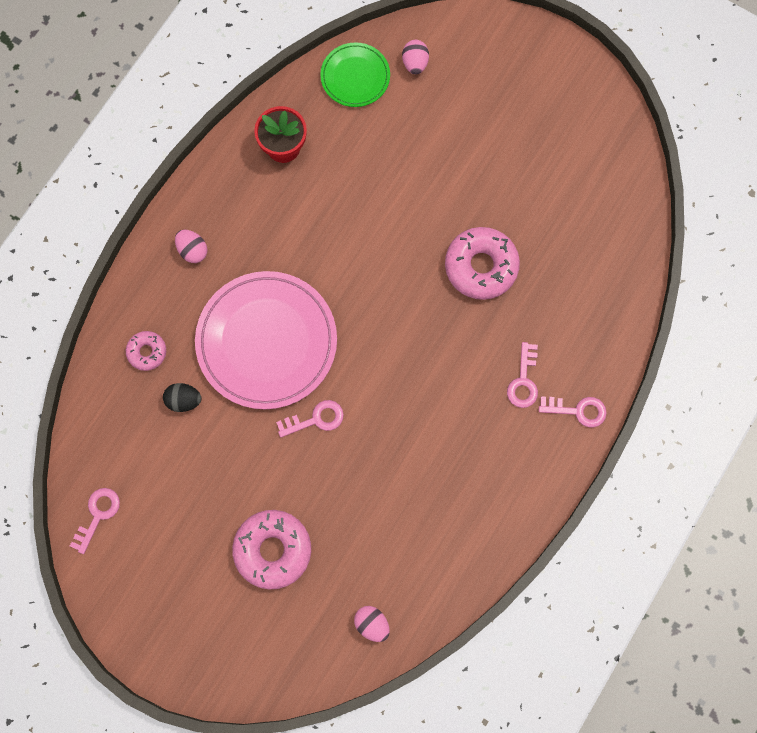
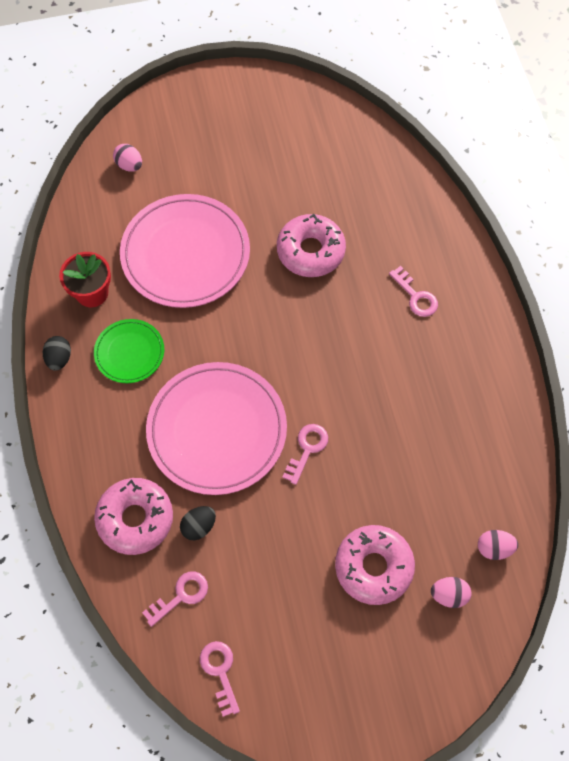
camera: 45 degrees left, 10 degrees down
(147, 352) = (135, 519): pink donut -> pink donut, size x1.87
(193, 250) = (97, 418): pink egg -> pink egg (449, 595)
(210, 178) = (59, 358): none -> black egg
(355, 76) = (96, 207): green plate -> green plate (129, 352)
(383, 179) = (185, 254): none -> pink plate
(578, 410) = (469, 283): pink key -> pink key (181, 596)

